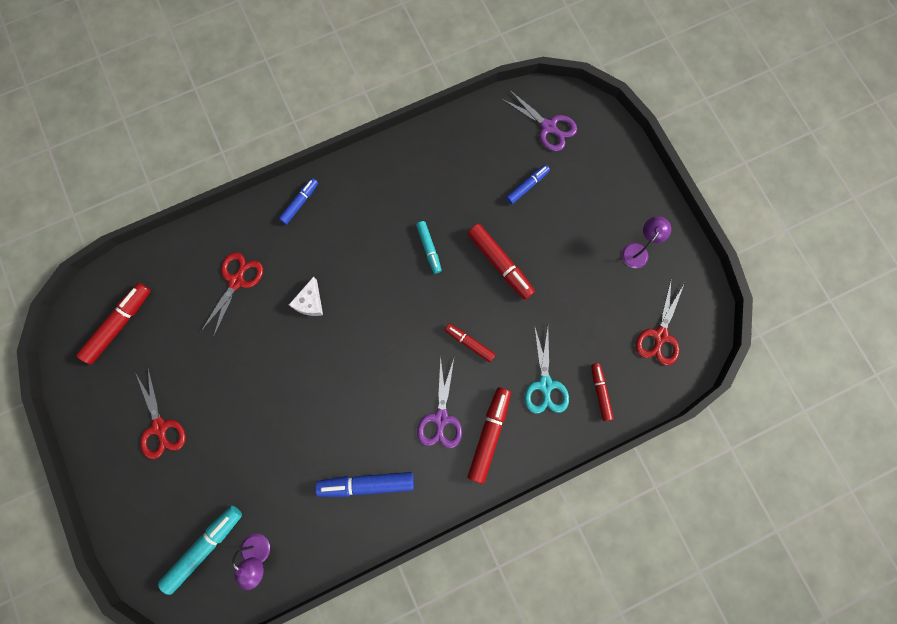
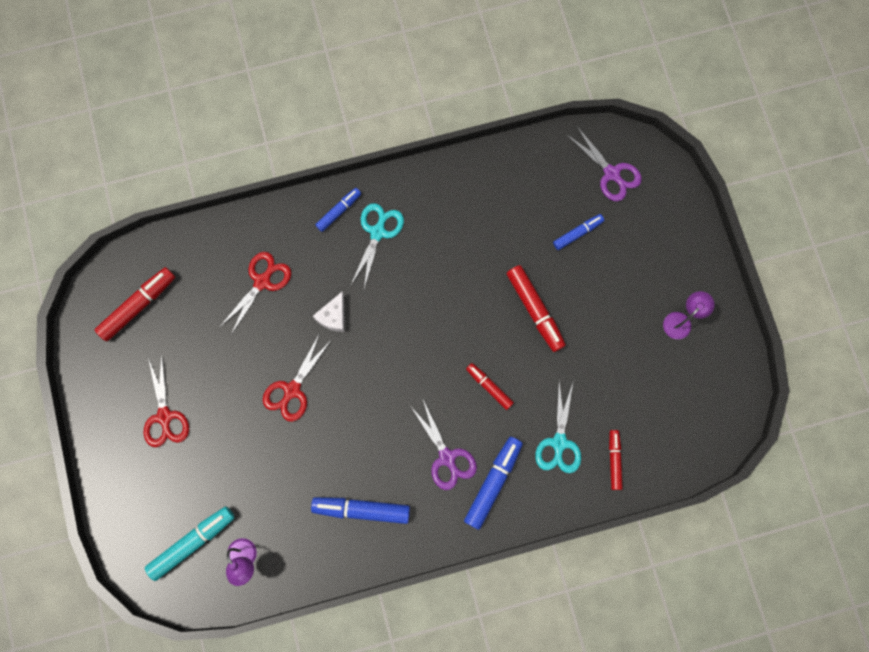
camera: 10 degrees right, 0 degrees up
(340, 216) = (378, 232): none -> turquoise scissors
(429, 248) = (464, 282): turquoise marker -> none
(441, 418) = (447, 457): purple scissors -> purple scissors turned 45 degrees counterclockwise
(489, 434) = (493, 482): red marker -> blue marker
(660, 335) = (687, 413): red scissors -> red scissors (292, 390)

